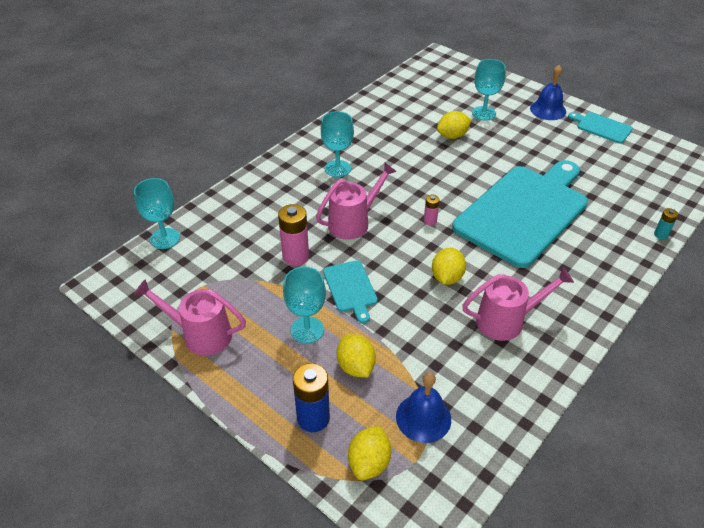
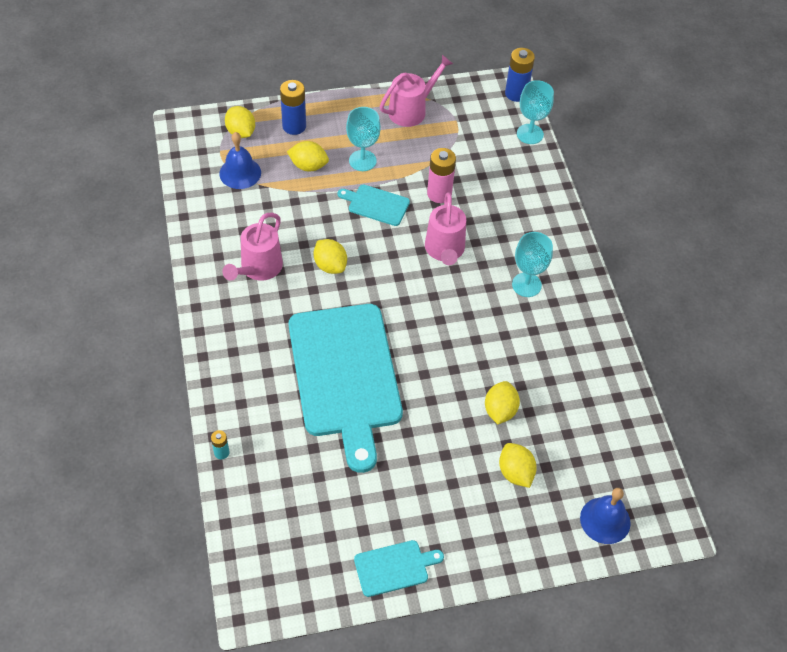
camera: 125 degrees right, 10 degrees up
(112, 272) = (516, 94): none -> blue battery
(430, 221) = (399, 301): pink battery -> none
(483, 113) = (515, 473): turquoise goblet -> yellow lemon
(548, 110) = (469, 543): blue bell -> blue bell (605, 520)

